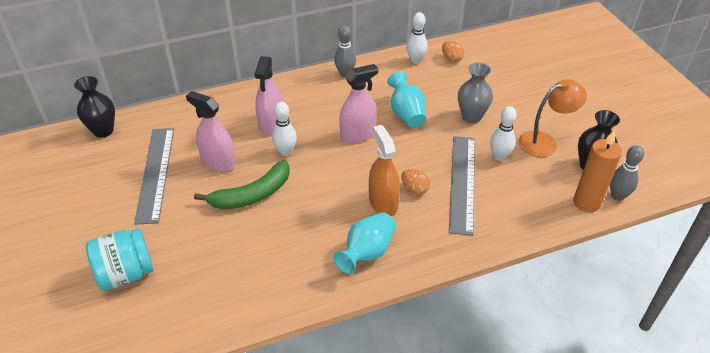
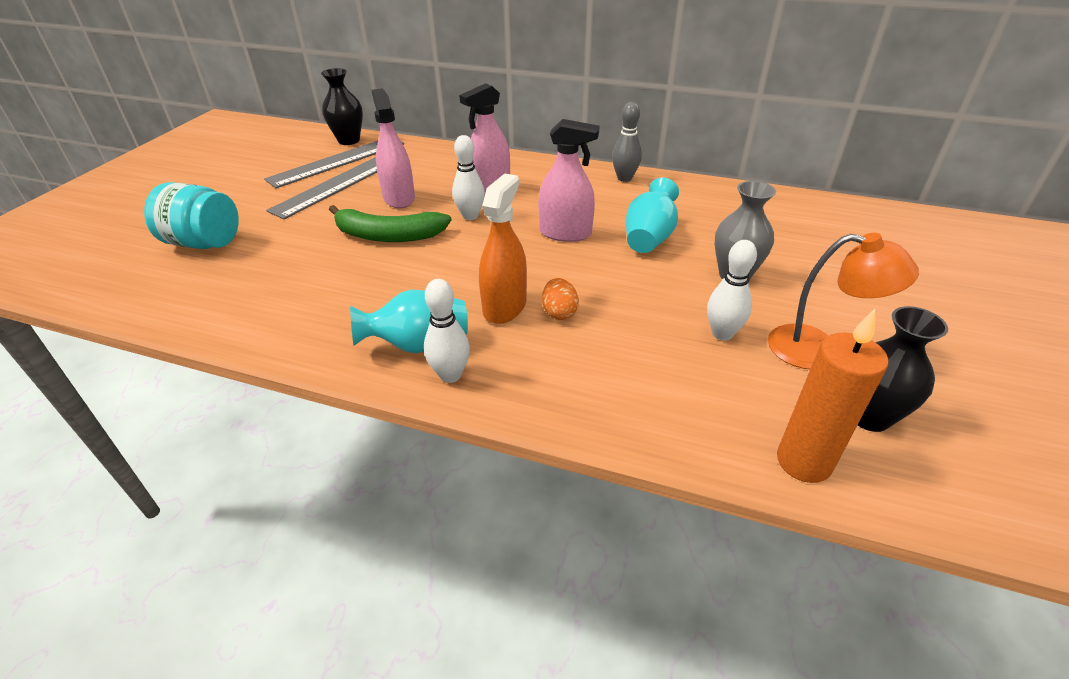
camera: 40 degrees right, 5 degrees down
(415, 60) = (727, 196): white bowling pin -> white bowling pin (450, 375)
(451, 59) = (779, 210): orange egg -> none
(462, 183) = (630, 336): grey ruler -> grey ruler (337, 161)
(617, 196) = (878, 485): grey bowling pin -> none

